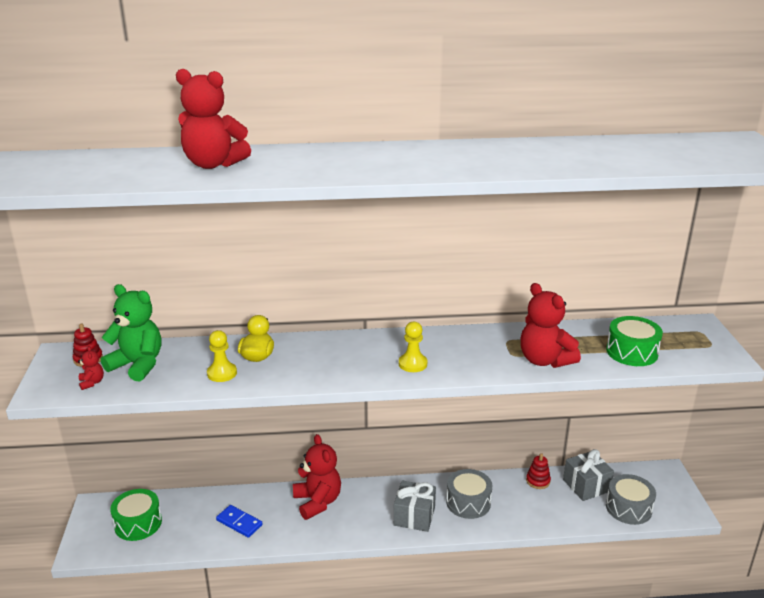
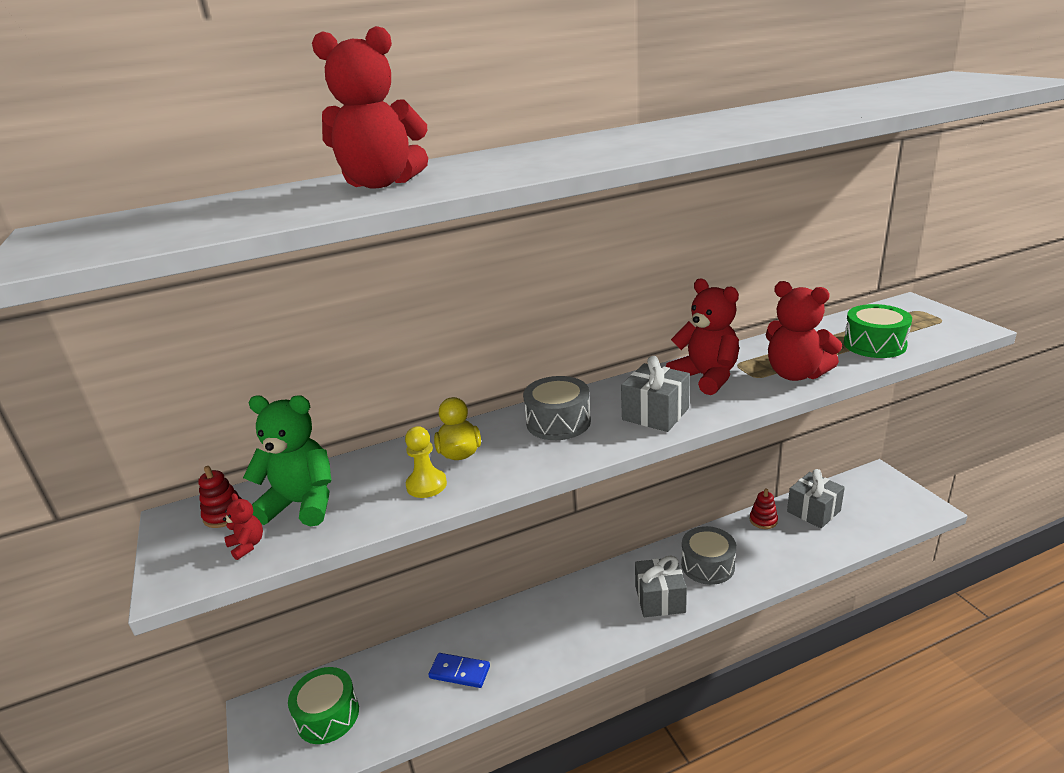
camera: 15 degrees left, 0 degrees up
(317, 502) = (541, 616): red teddy bear -> red teddy bear (706, 377)
(412, 364) = (655, 414): yellow pawn -> grey gift
(628, 508) = (870, 522): grey drum -> grey drum (558, 422)

